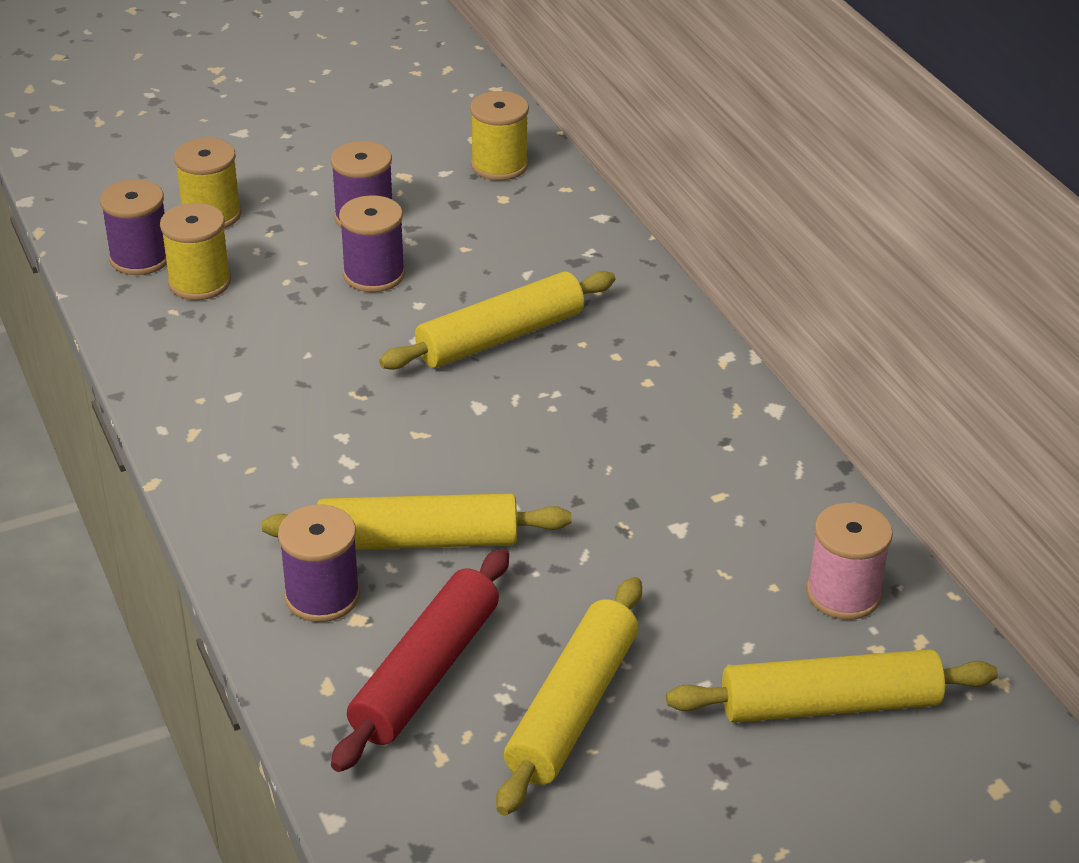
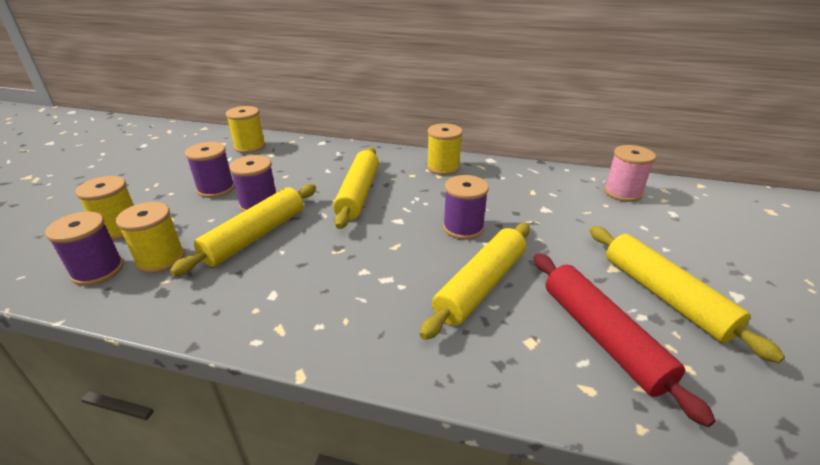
camera: 50 degrees left, 5 degrees down
(322, 596) = (496, 347): purple spool -> purple spool (463, 228)
(680, 373) = (443, 167): none -> yellow spool
(829, 704) = (698, 225): yellow rolling pin -> yellow rolling pin (255, 236)

